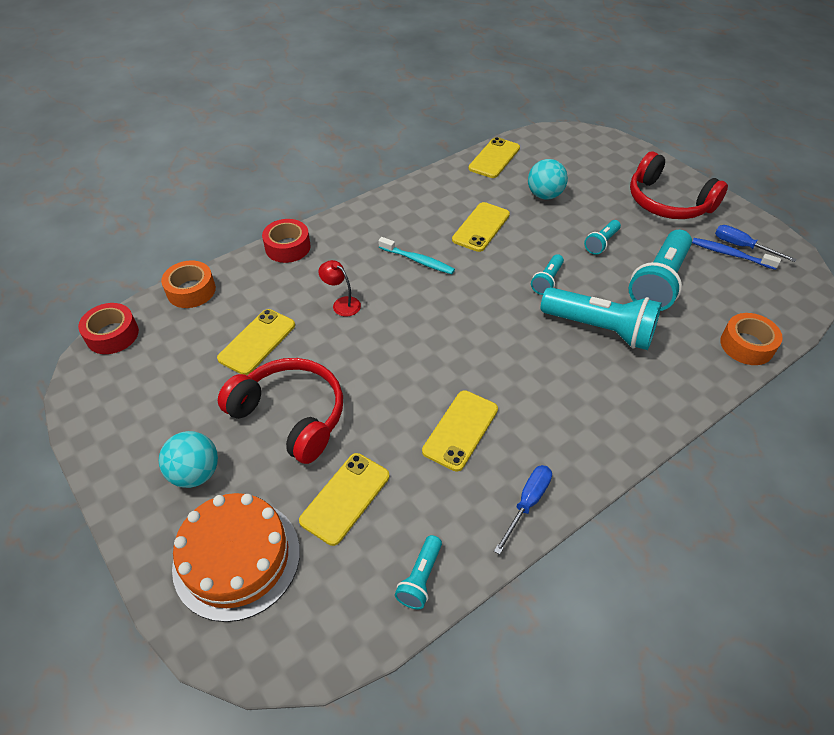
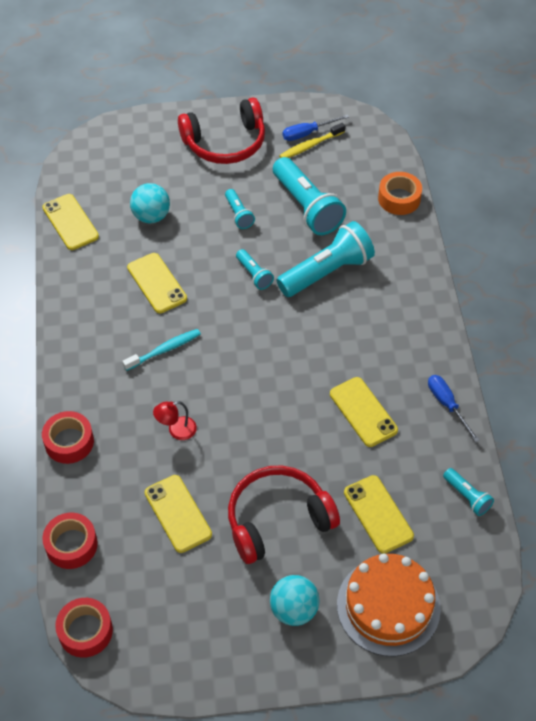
camera: 60 degrees left, 5 degrees up
(191, 291) = (71, 545): orange tape -> red tape
(730, 254) = (310, 146): blue toothbrush -> yellow toothbrush

